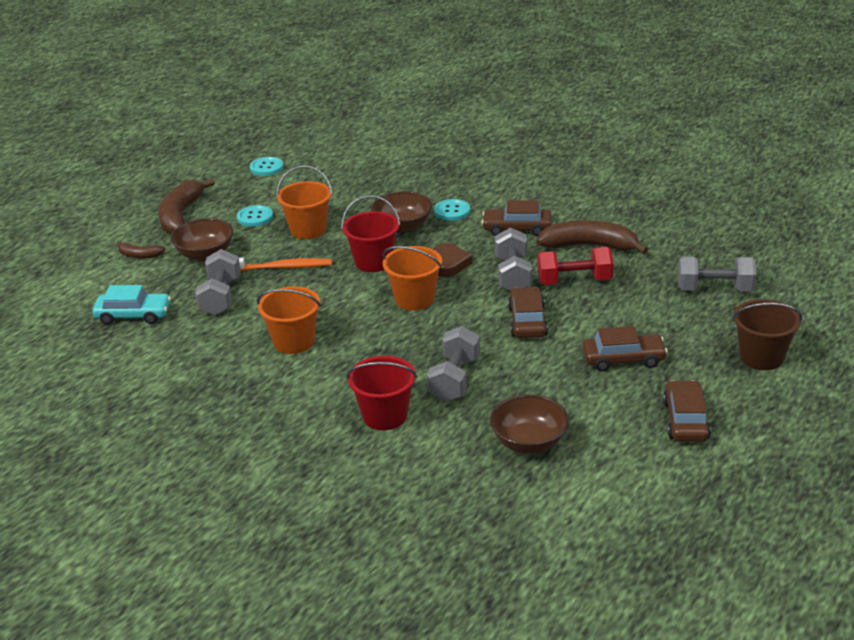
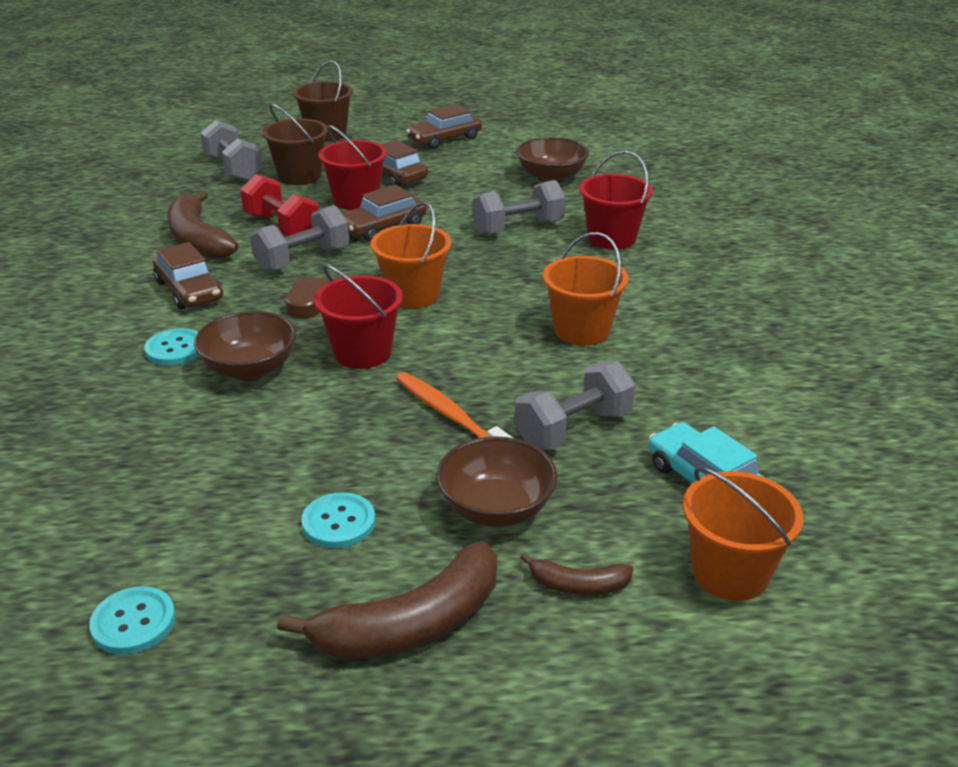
camera: 130 degrees left, 0 degrees up
(139, 255) = (578, 585): brown banana -> brown banana turned 120 degrees clockwise
(308, 229) = (329, 445): orange bucket -> orange bucket (730, 573)
(589, 325) = (356, 200): none -> red bucket
(667, 314) = (300, 176): none -> brown bucket

